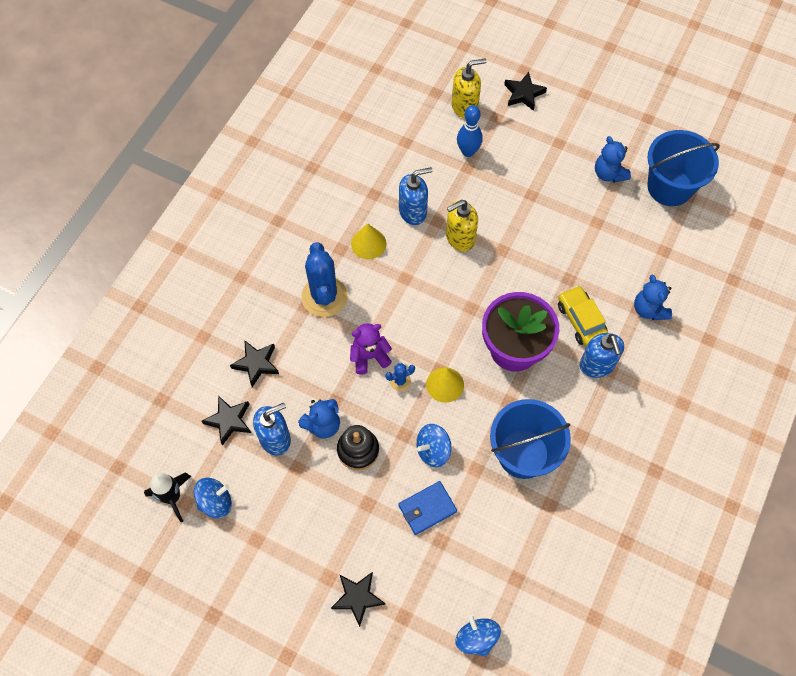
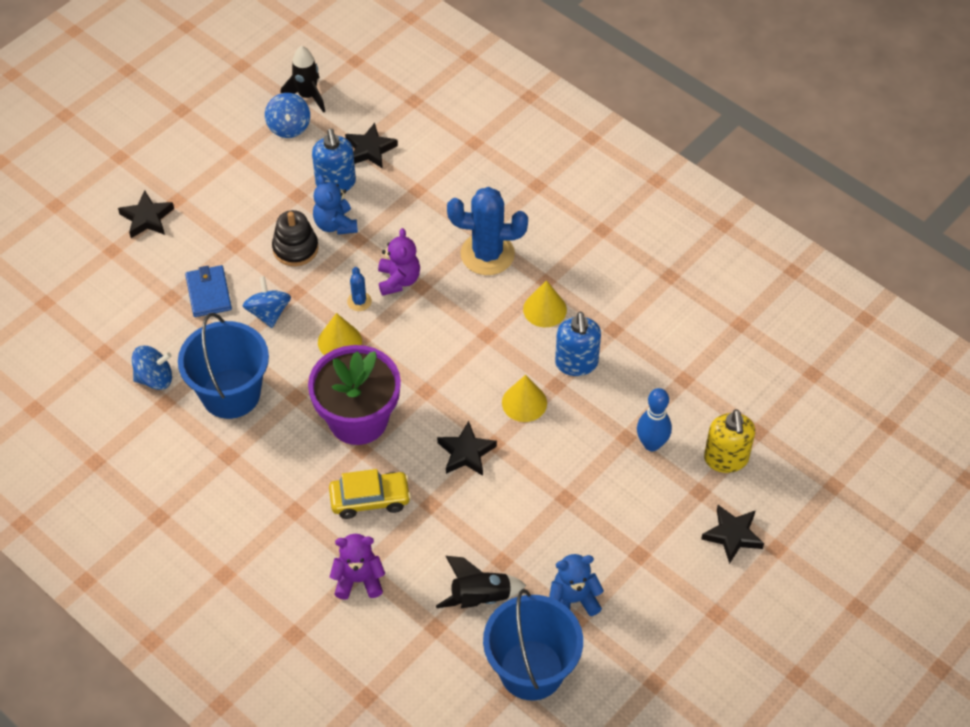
camera: 105 degrees right, 10 degrees down
(256, 364) = (426, 181): black star -> black star (466, 453)
(460, 238) = (524, 402): yellow soap dispenser -> yellow cone
(476, 638) = (64, 303): blue spinning top -> blue spinning top (154, 378)
(597, 365) = (306, 498): blue soap dispenser -> none
(630, 229) = (480, 598): none -> black rocket
(649, 309) = (358, 580): blue teddy bear -> purple teddy bear

